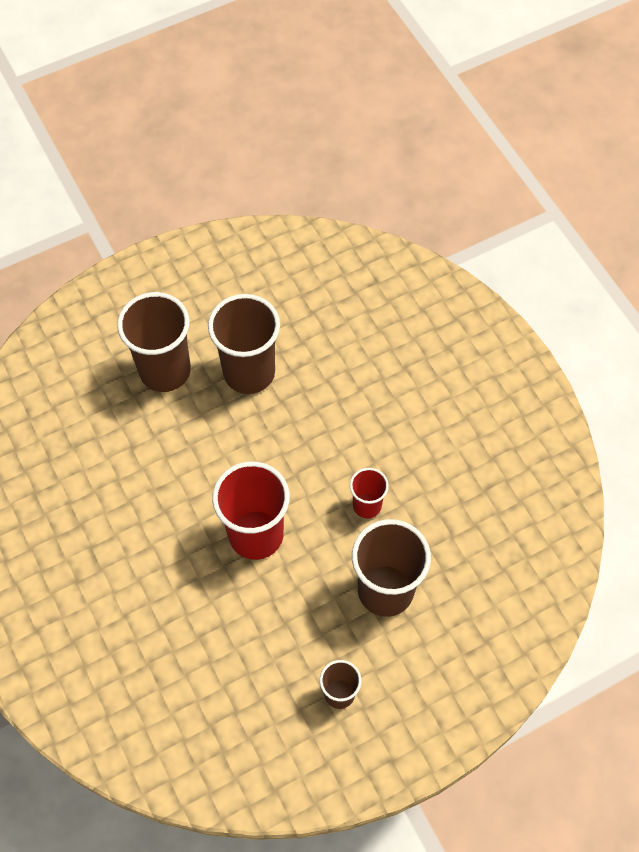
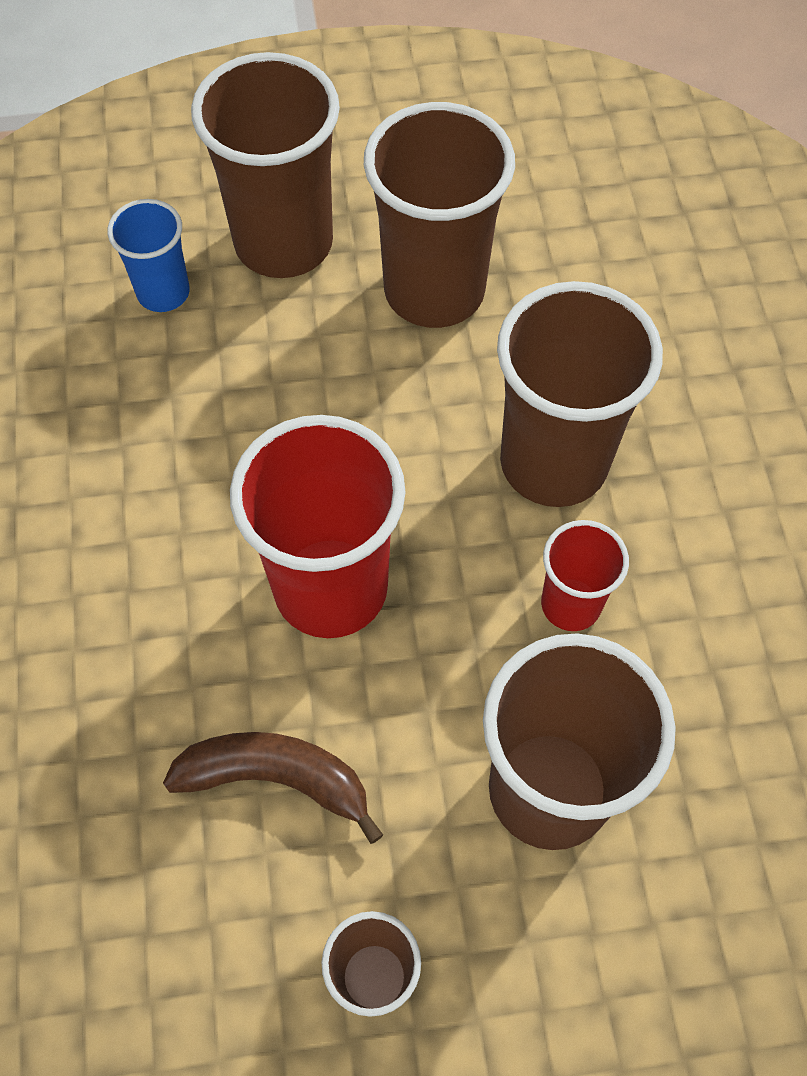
camera: 20 degrees right, 0 degrees up
(115, 416) = (163, 292): none -> blue cup
(265, 627) = (276, 778): none -> brown banana
(336, 441) = (553, 462): none -> brown cup

